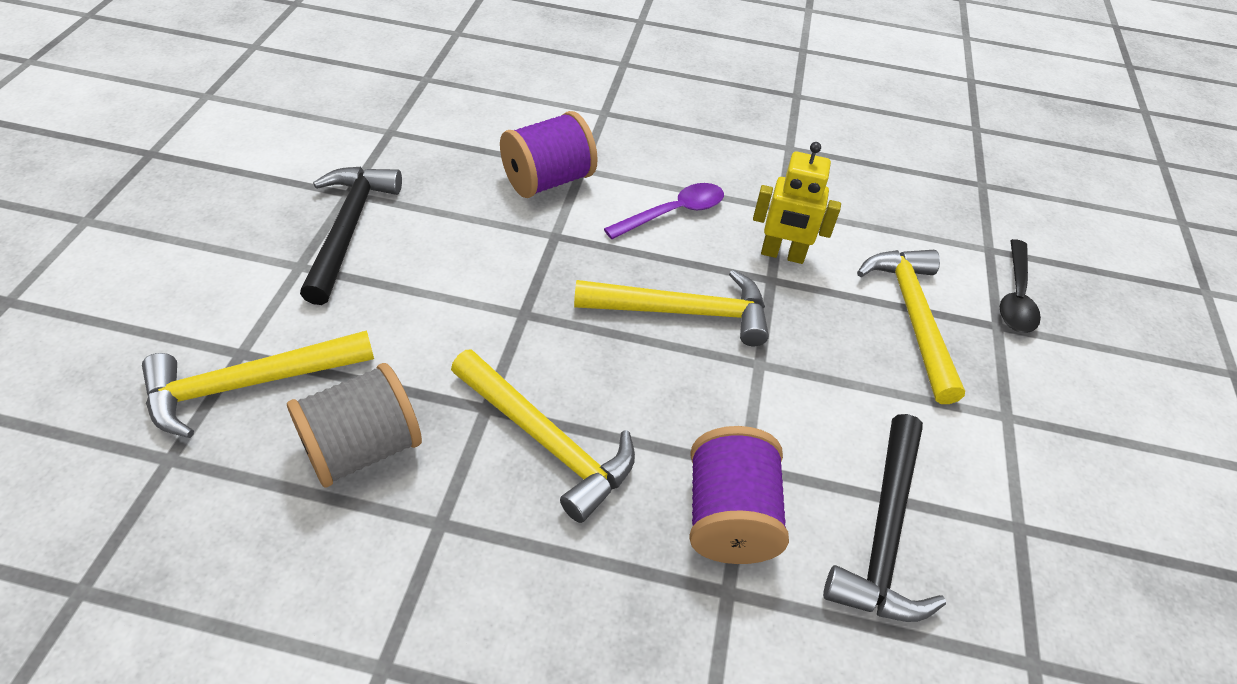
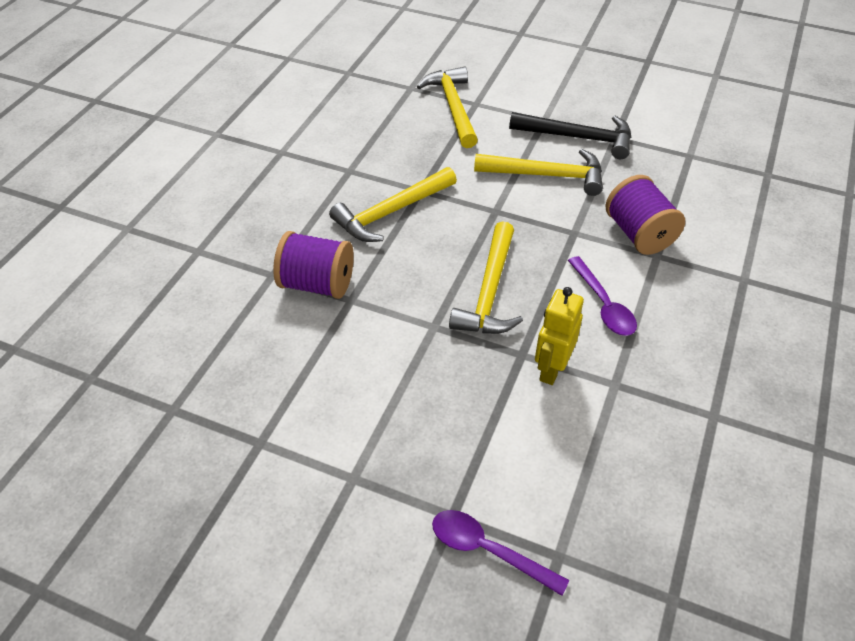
camera: 105 degrees right, 0 degrees up
(362, 449) = (402, 145): grey spool -> none
(884, 533) = (281, 359): black hammer -> none
(913, 317) = (469, 446): yellow hammer -> yellow hammer (546, 175)
(1015, 296) = (488, 550): black spoon -> purple spoon

